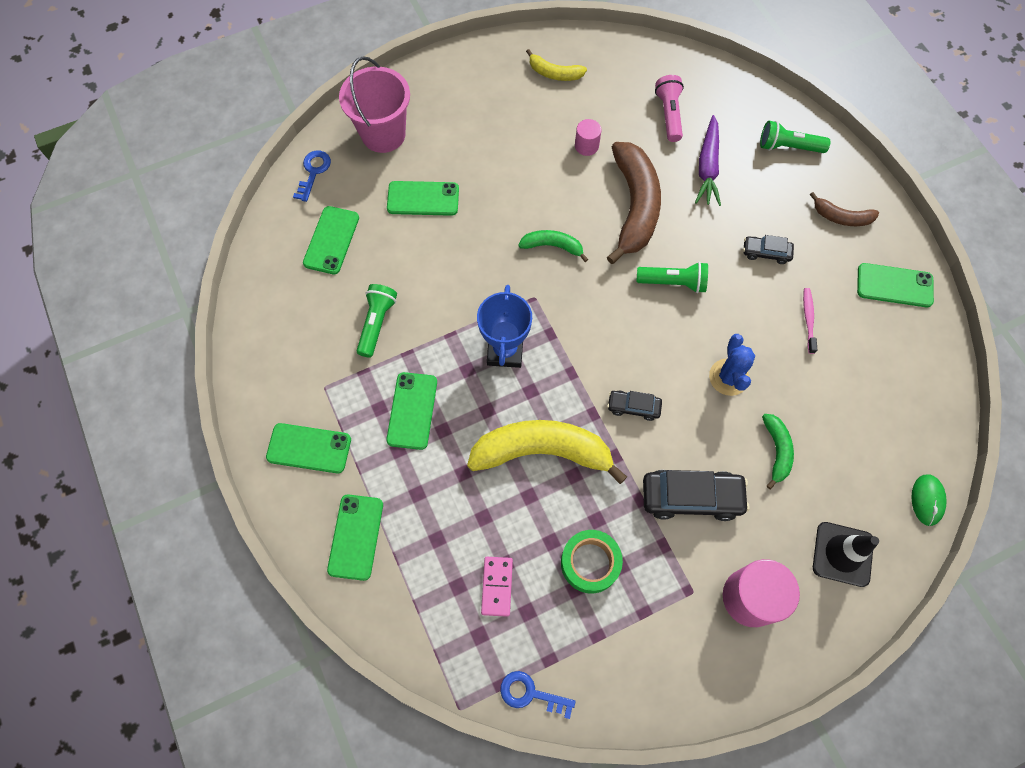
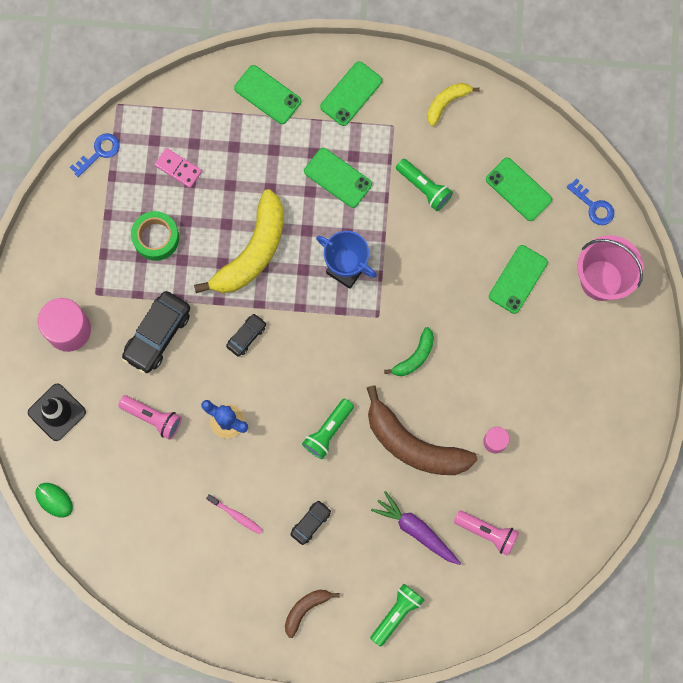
camera: 120 degrees right, 10 degrees up
(554, 73) = (587, 460): yellow banana -> yellow banana (447, 103)
(776, 451) = (153, 417): green banana -> pink flashlight
(894, 285) = (222, 606): green phone -> none

